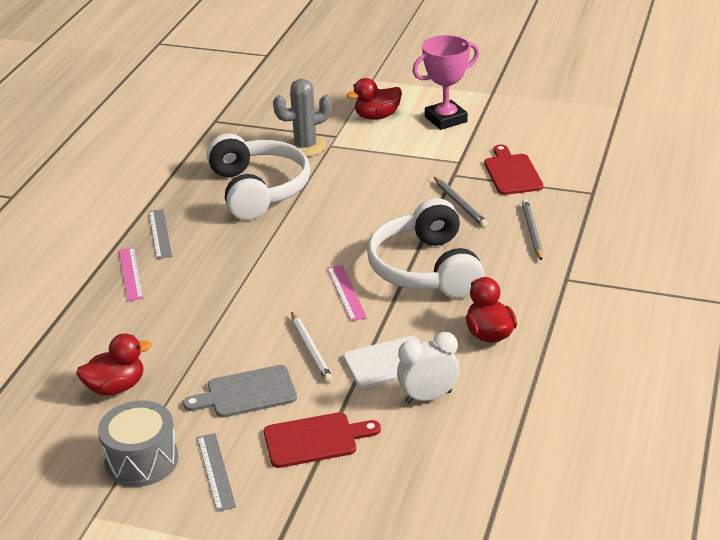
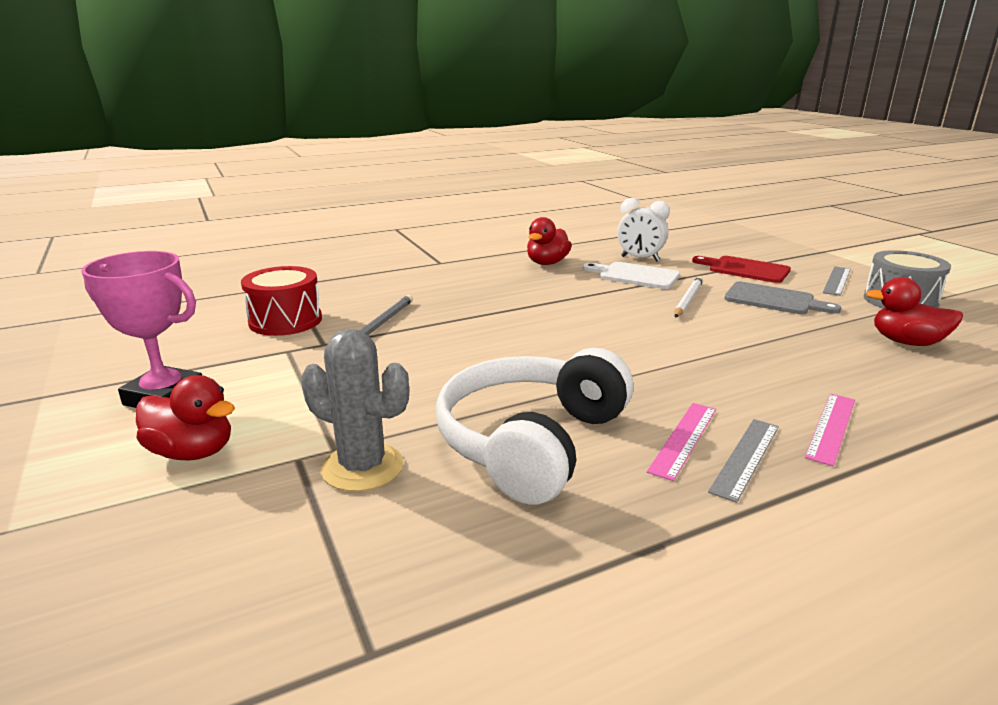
camera: 135 degrees left, 10 degrees down
(346, 292) = (603, 315): pink ruler -> pink ruler (684, 439)
(426, 269) = (512, 301): white headphones -> none
(512, 173) = (285, 321): red cutting board -> red drum
(532, 232) = (389, 286): grey pencil -> none

